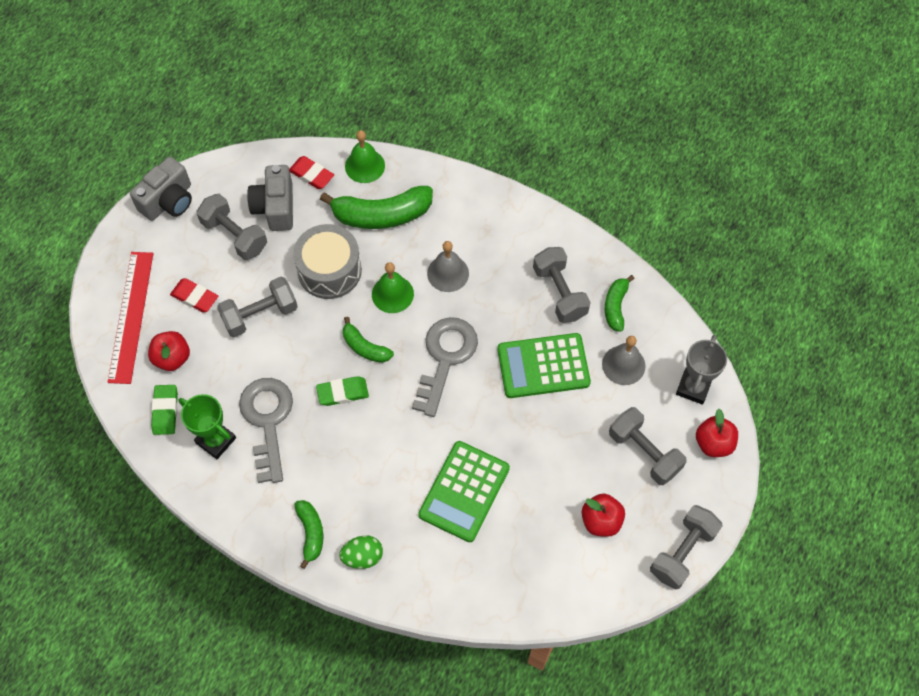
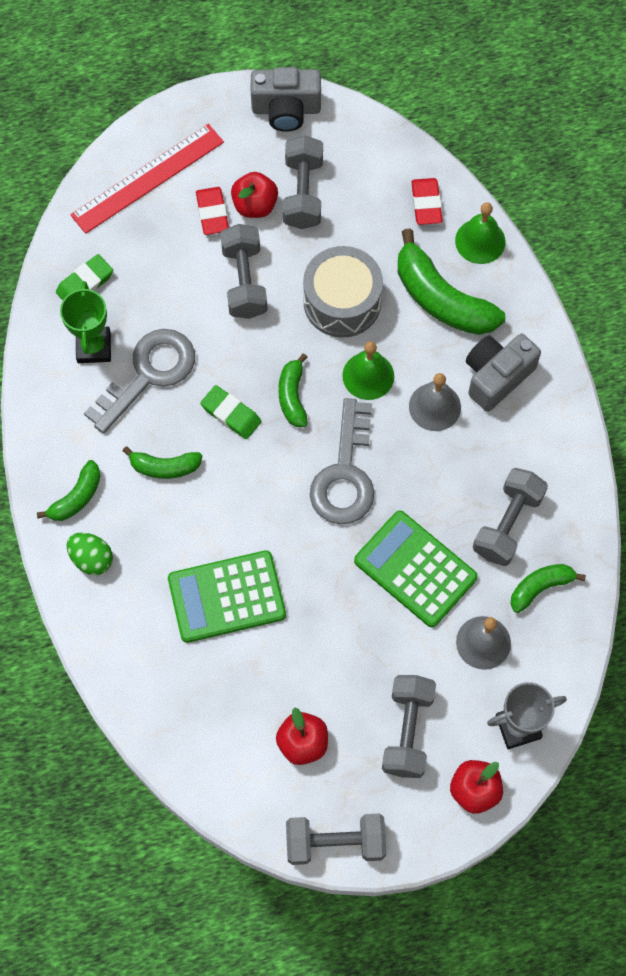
camera: 50 degrees right, 5 degrees up
(172, 358) = (138, 245): red apple -> red apple (255, 205)
(260, 314) = (244, 281): grey dumbbell -> grey dumbbell turned 60 degrees clockwise
(275, 207) = (363, 202): grey camera -> grey camera (496, 376)
(341, 461) = (164, 467): none -> green banana
(445, 358) = (345, 474): grey key -> grey key turned 120 degrees clockwise

